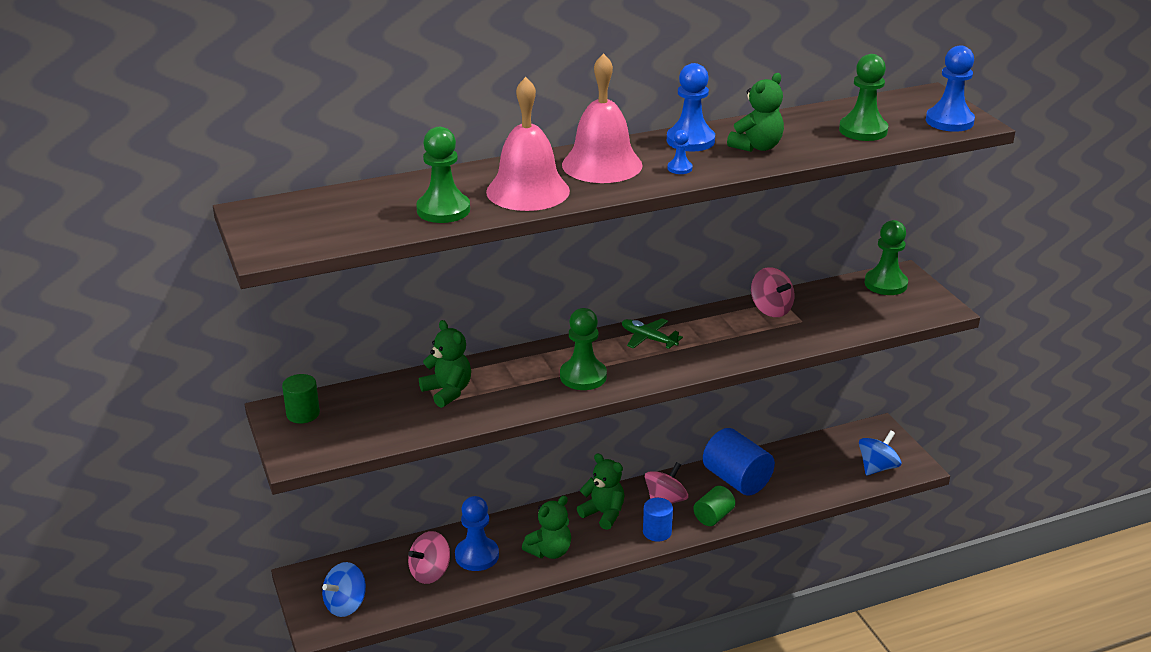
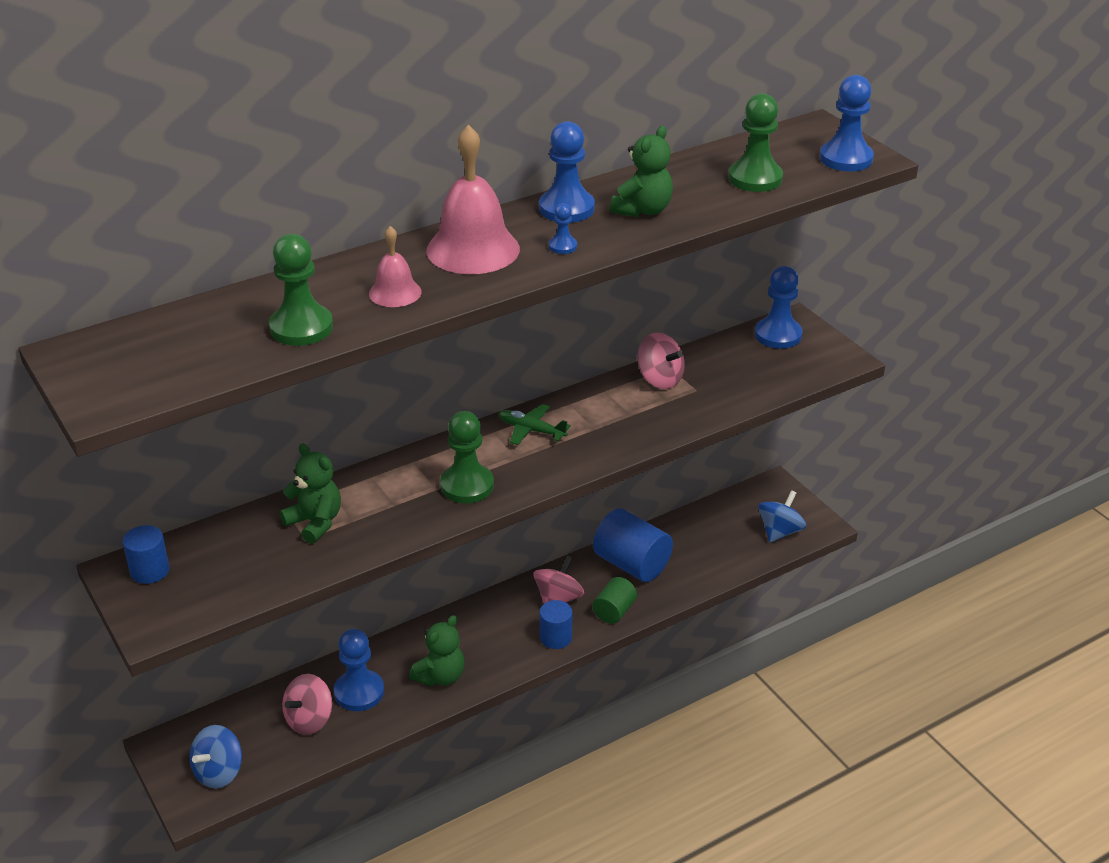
camera: 10 degrees left, 5 degrees up
(303, 414) = (150, 571): green cylinder -> blue cylinder
(528, 191) = (395, 292): pink bell -> pink bell, size x0.54
(603, 514) = (492, 623): green teddy bear -> none
(885, 284) = (778, 335): green pawn -> blue pawn

